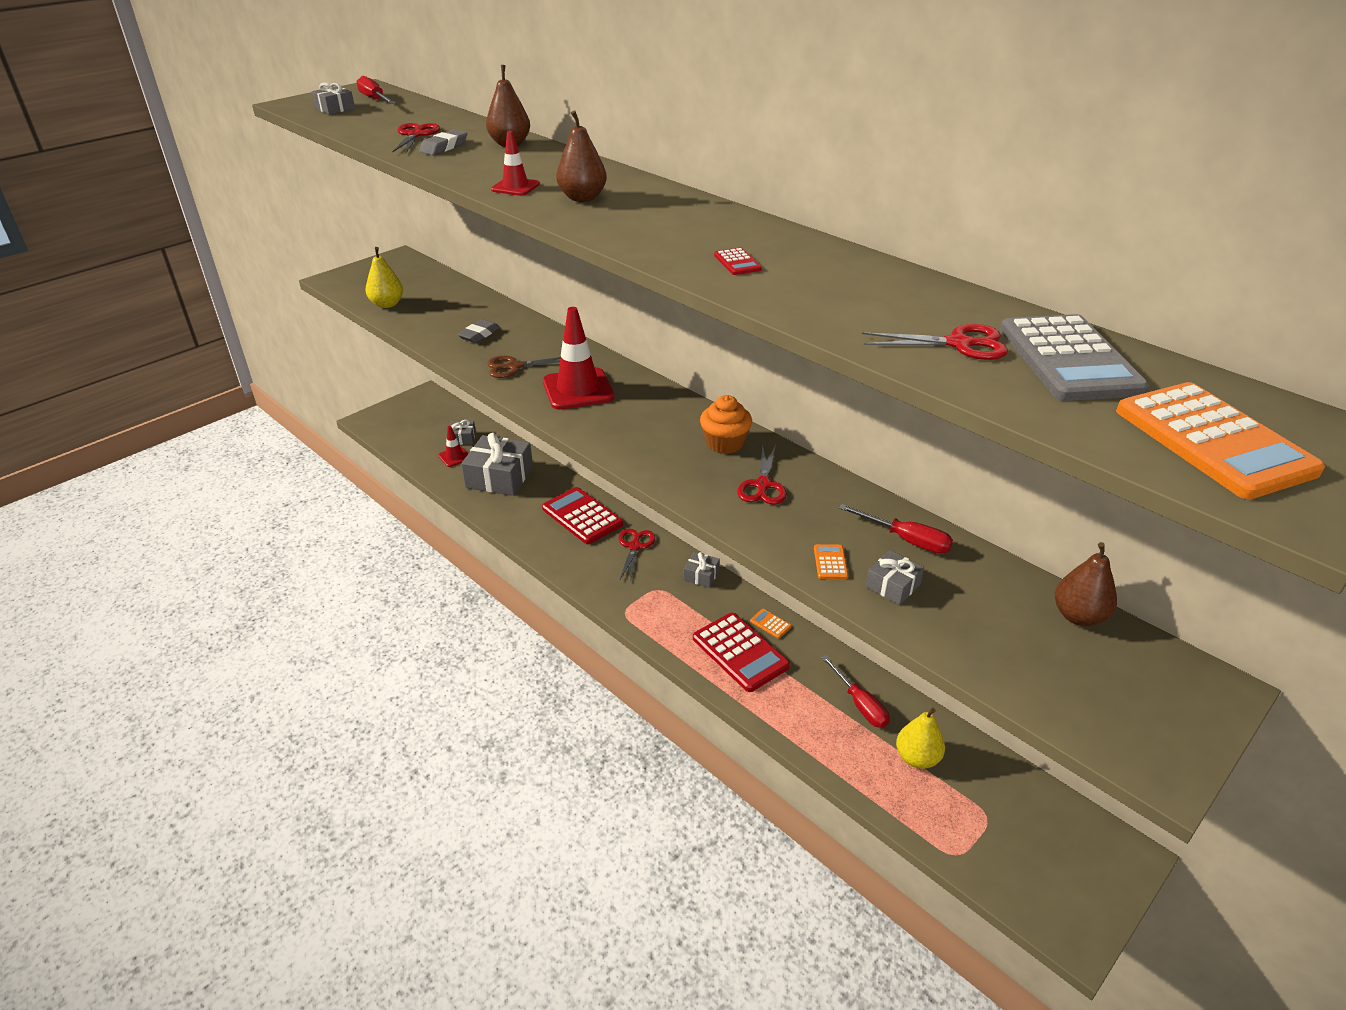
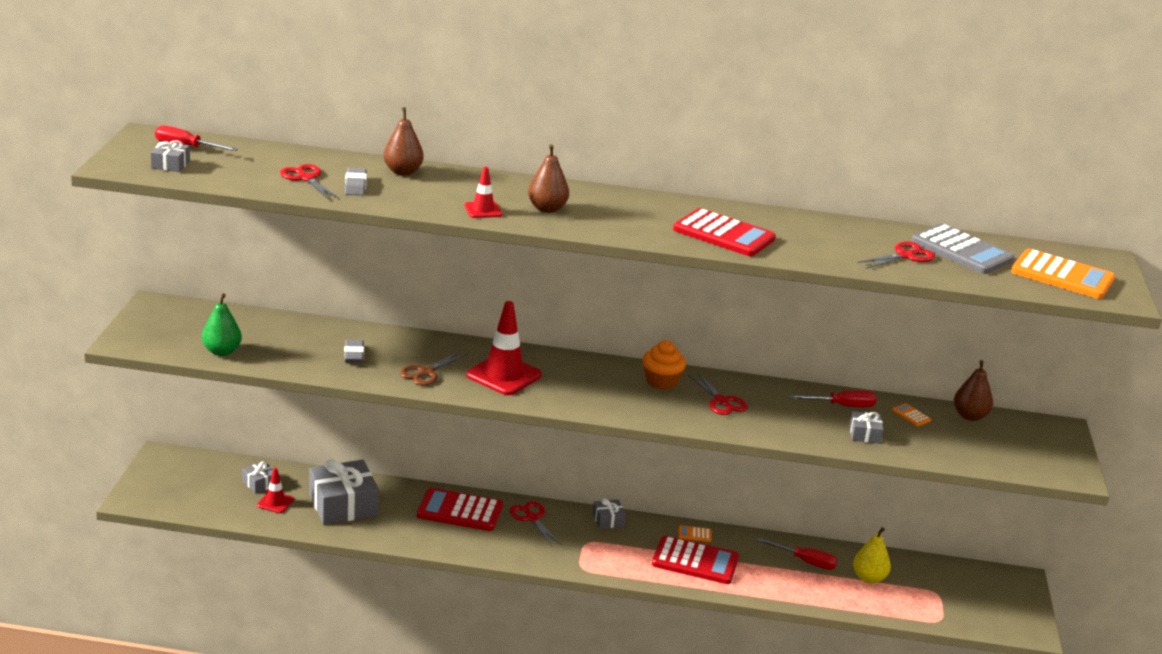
camera: 40 degrees left, 10 degrees down
(387, 304) = (222, 351): yellow pear -> green pear
(737, 262) = (723, 234): red calculator -> red calculator, size x2.40
(830, 562) = (817, 434): orange calculator -> orange calculator (911, 415)

